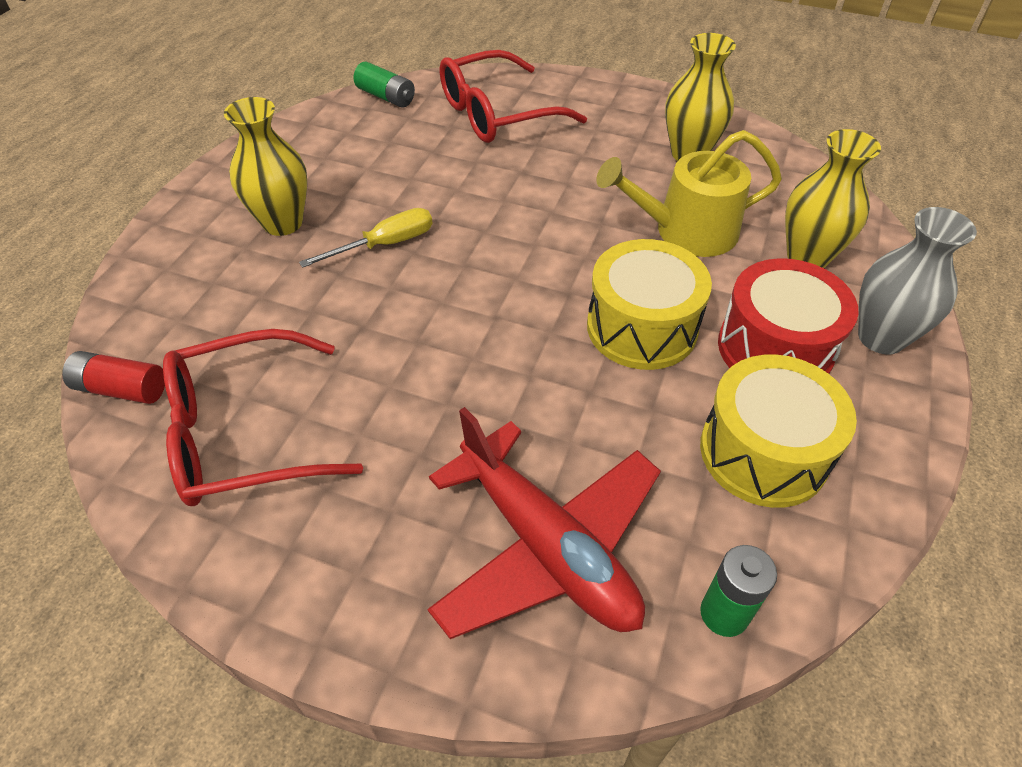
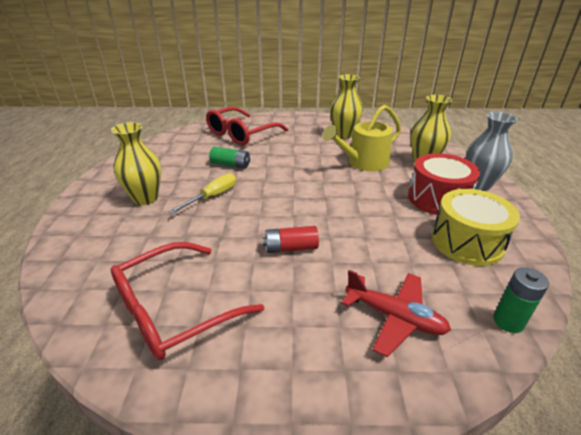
camera: 20 degrees left, 15 degrees down
(121, 389) = (72, 307): red battery -> red battery (291, 248)
(386, 97) = (178, 136): green battery -> green battery (230, 165)
(546, 546) = (394, 317): red plane -> red plane, size x0.66
(642, 327) = (371, 204): yellow drum -> none

